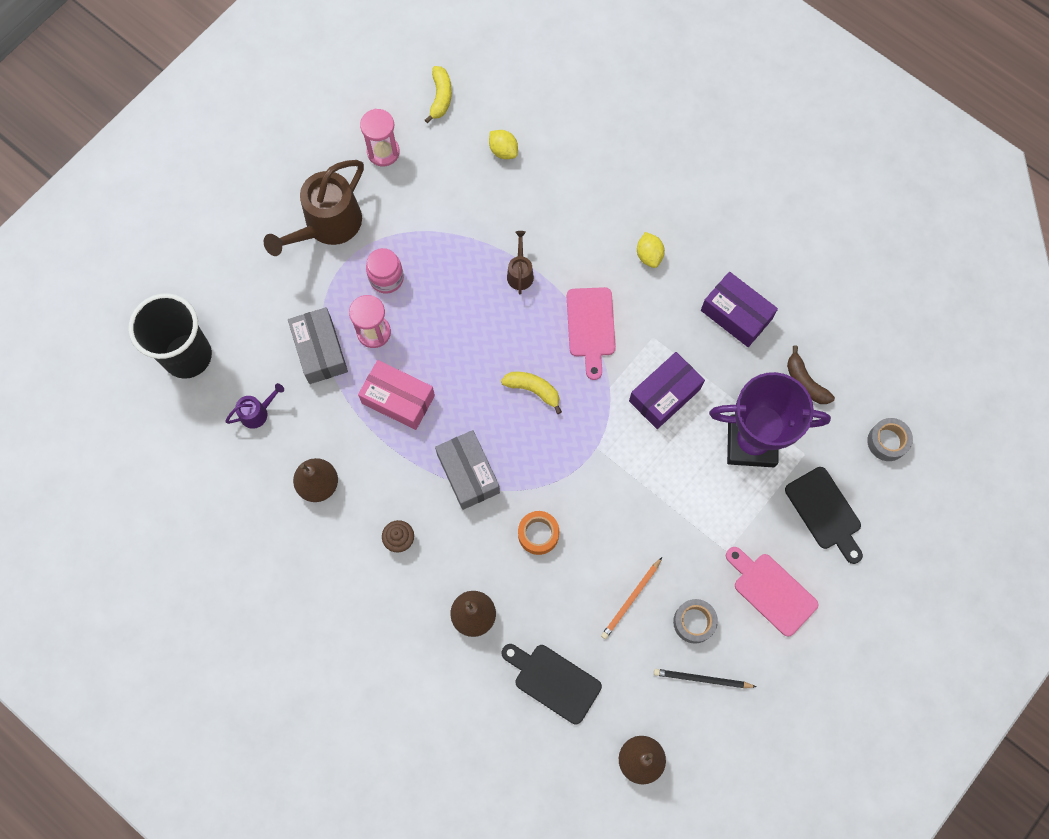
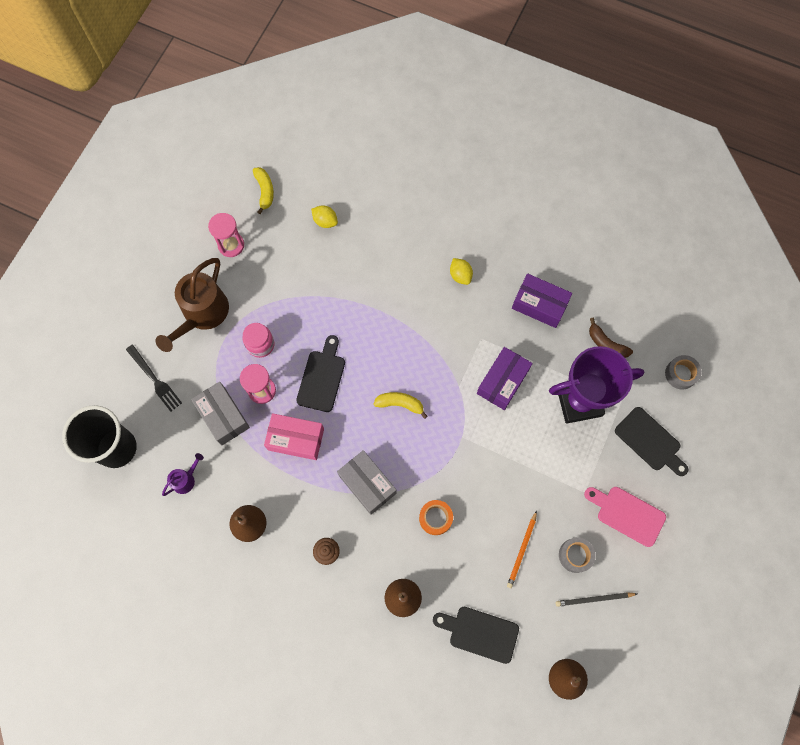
camera: 15 degrees left, 0 degrees up
(252, 288) = (155, 380): none -> black fork
(448, 335) = (322, 377): none -> black cutting board
(520, 273) = (364, 314): brown watering can -> none
(591, 327) = (431, 342): pink cutting board -> none

